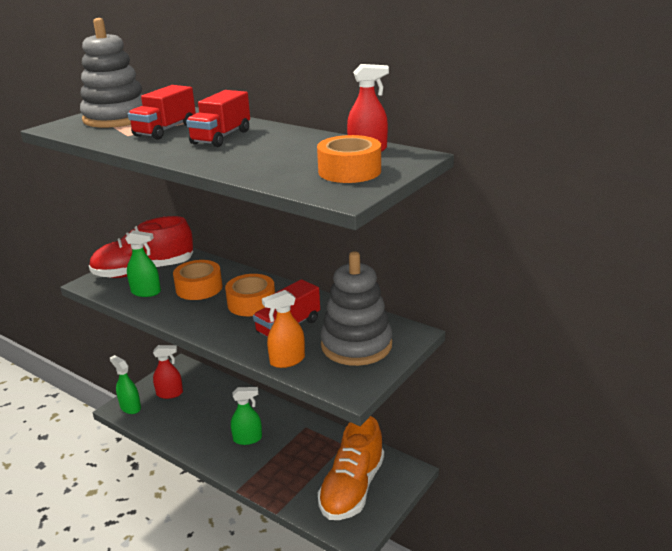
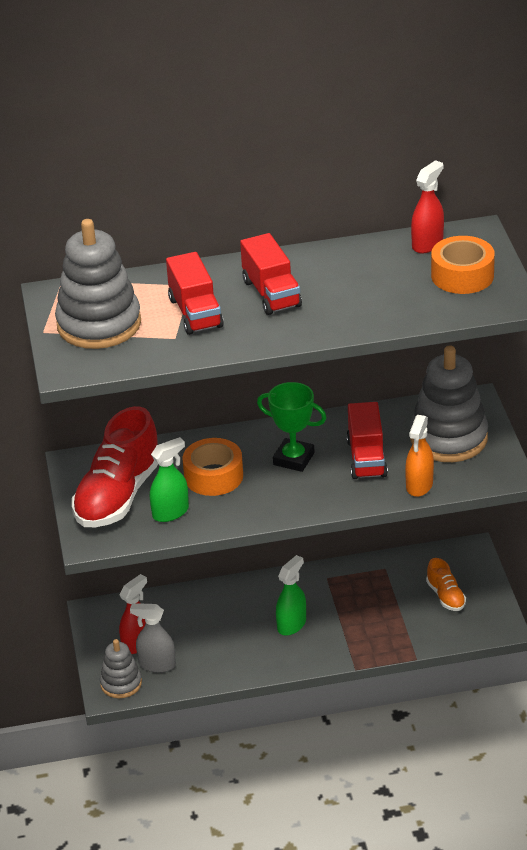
camera: 45 degrees left, 10 degrees up
(130, 407) = (121, 683): green spray bottle -> grey stacking toy
(159, 410) = (157, 664): none -> grey spray bottle
(251, 303) = (293, 459): orange tape -> green trophy
(352, 488) = (445, 596): orange shoe -> orange shoe, size x0.47

